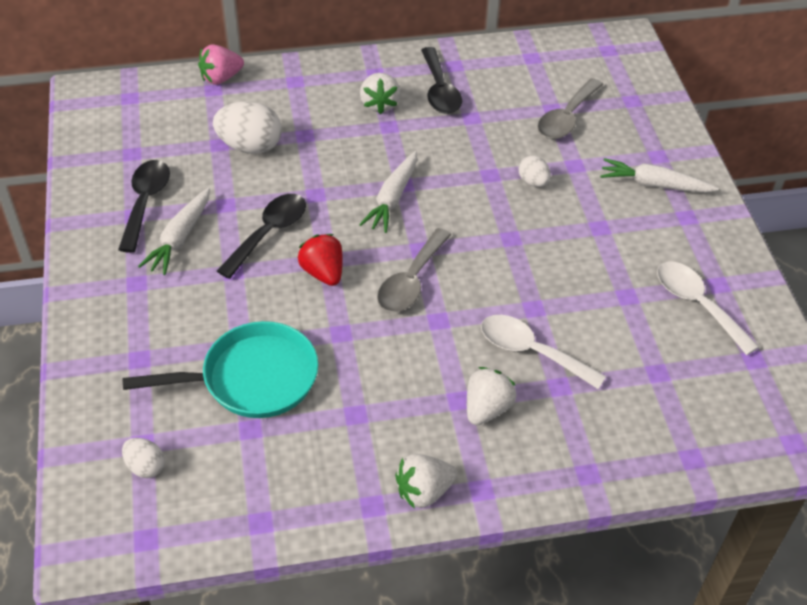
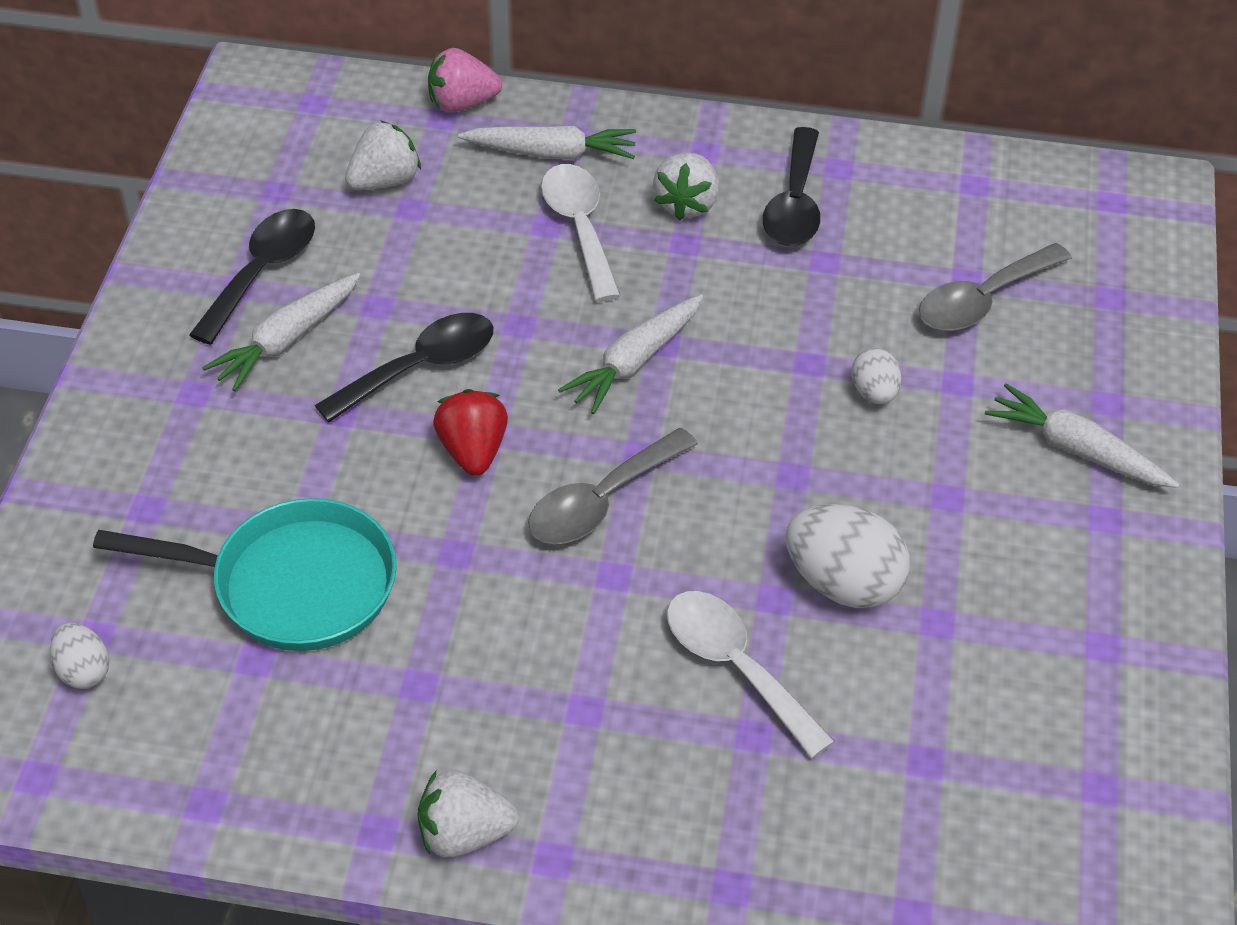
camera: 20 degrees right, 0 degrees up
(250, 146) = (455, 223): white egg -> white egg (843, 584)
(288, 94) = (551, 153): none -> white carrot
(487, 408) = (622, 736): white strawberry -> white strawberry (384, 181)
(697, 304) = (1048, 668): white spoon -> white spoon (580, 228)

